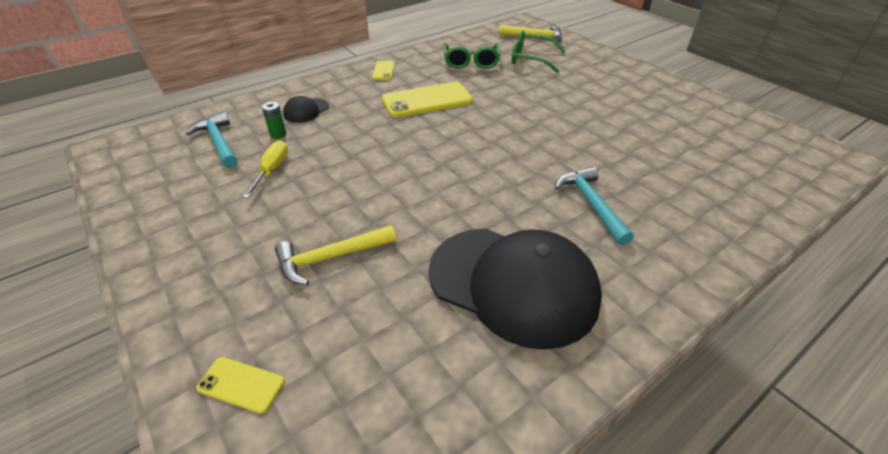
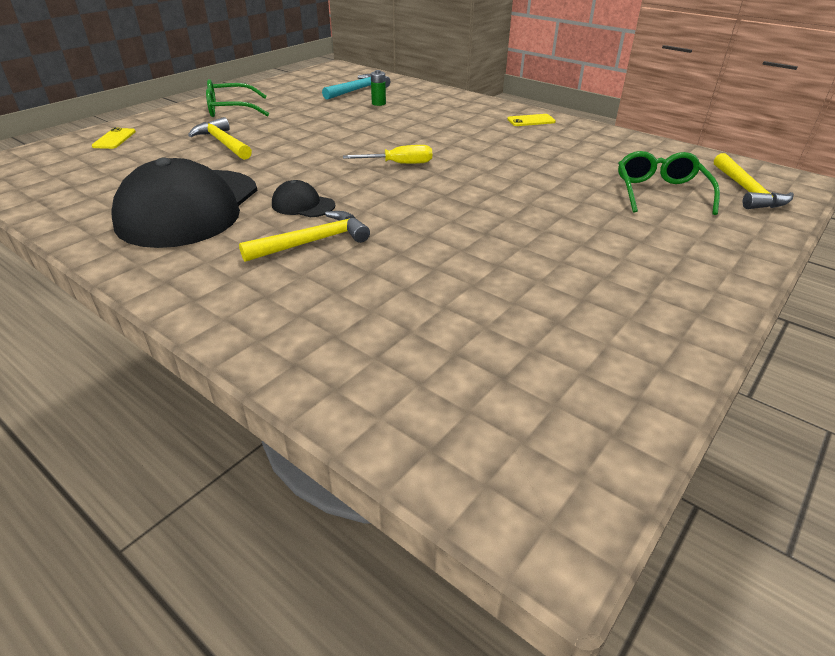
camera: 75 degrees right, 5 degrees down
(272, 170) = (327, 110): yellow screwdriver -> yellow screwdriver (399, 164)
(306, 111) = (423, 105): black cap -> black cap (303, 205)
(427, 100) = (482, 146): yellow phone -> none
(471, 62) = (603, 158): green glasses -> green glasses (231, 109)
(591, 204) = (312, 242): turquoise hammer -> yellow hammer

